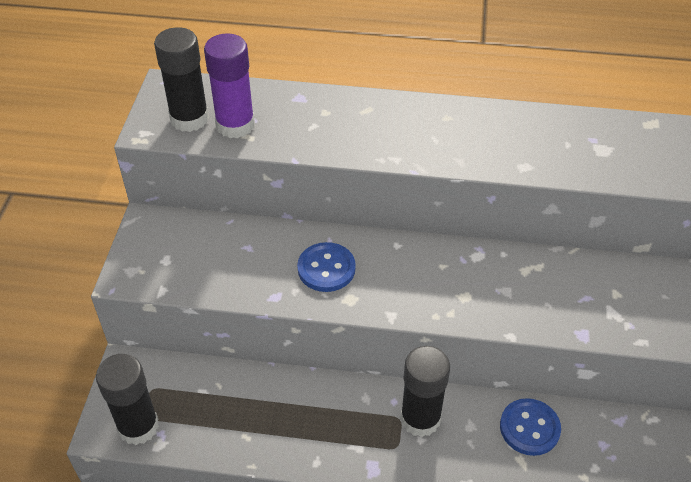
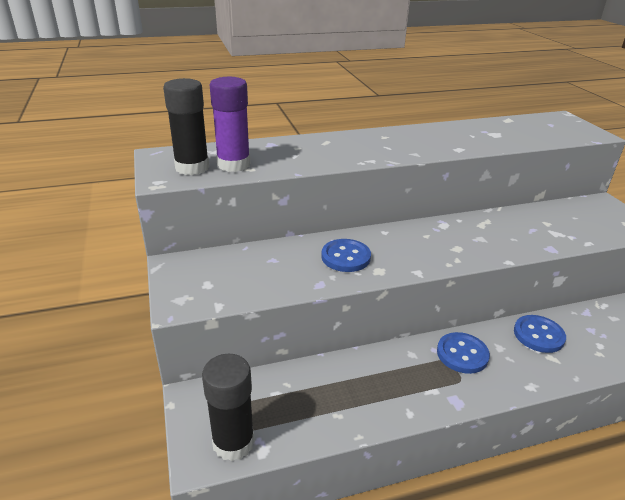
camera: 25 degrees left, 15 degrees down
(420, 418) = (462, 354): black glue stick -> blue button

